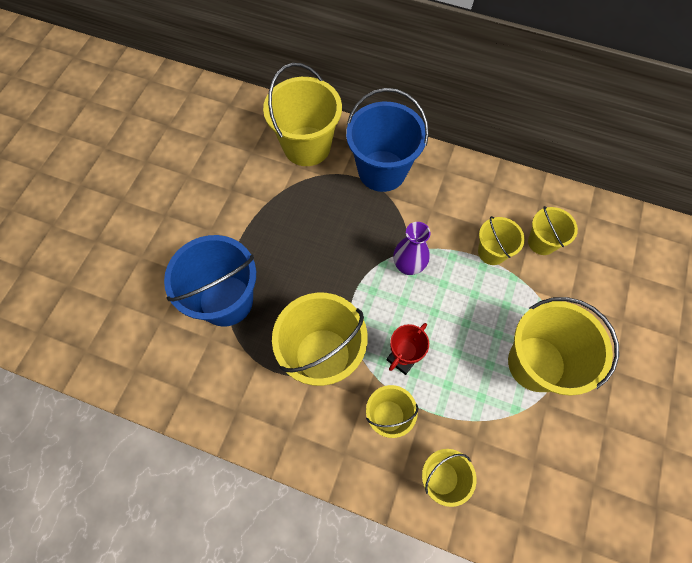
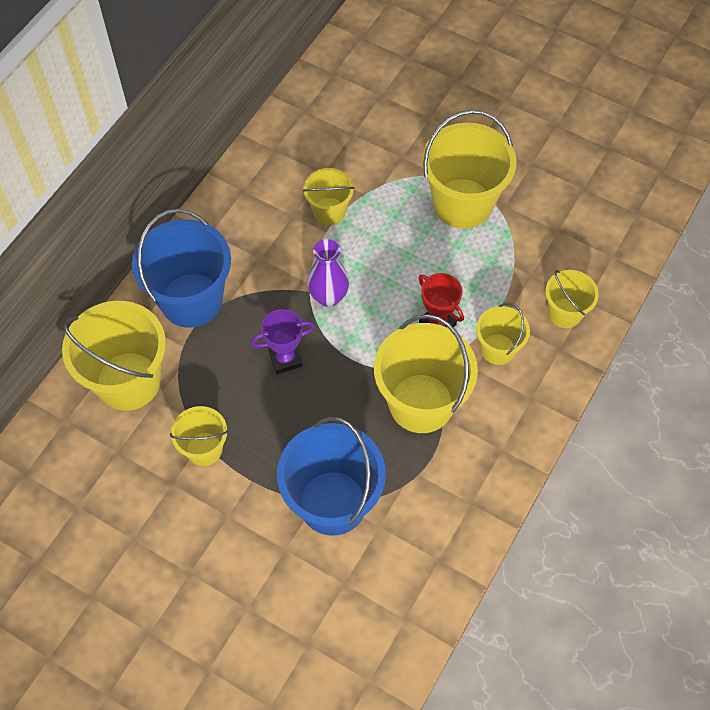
camera: 80 degrees left, 5 degrees down
(344, 244) = (285, 359): none -> purple trophy
(542, 242) = (327, 162): yellow bucket -> yellow bucket (204, 449)

